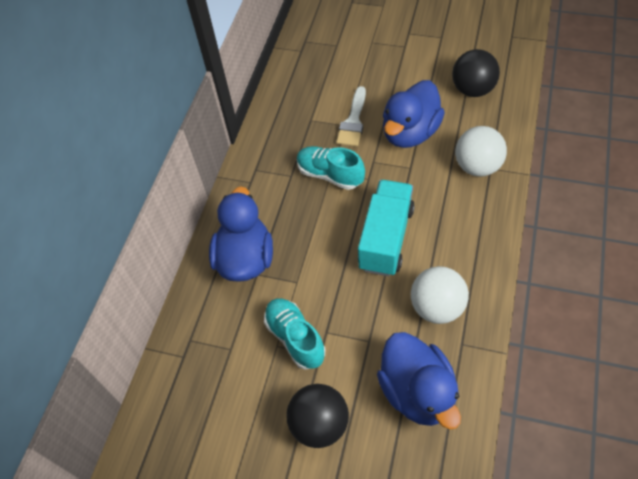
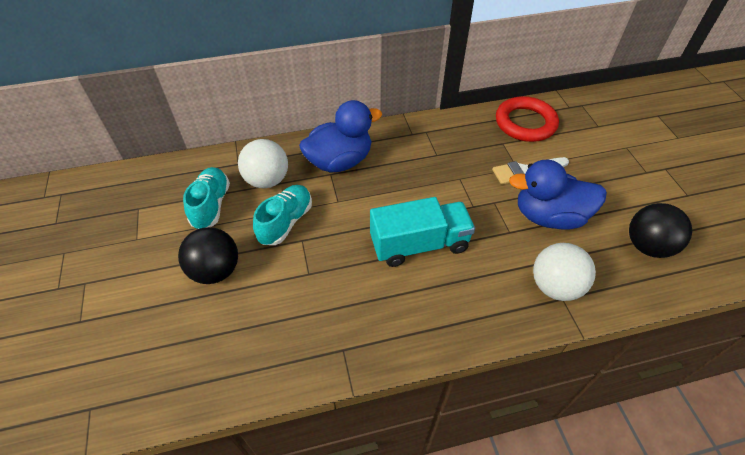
camera: 55 degrees right, 5 degrees down
(298, 91) = (525, 123): none -> red ring
(330, 175) = (457, 179): turquoise shoe -> turquoise shoe (211, 205)
(417, 392) = (275, 331): blue duck -> none
(437, 307) = (370, 313): white ball -> white ball (267, 180)

